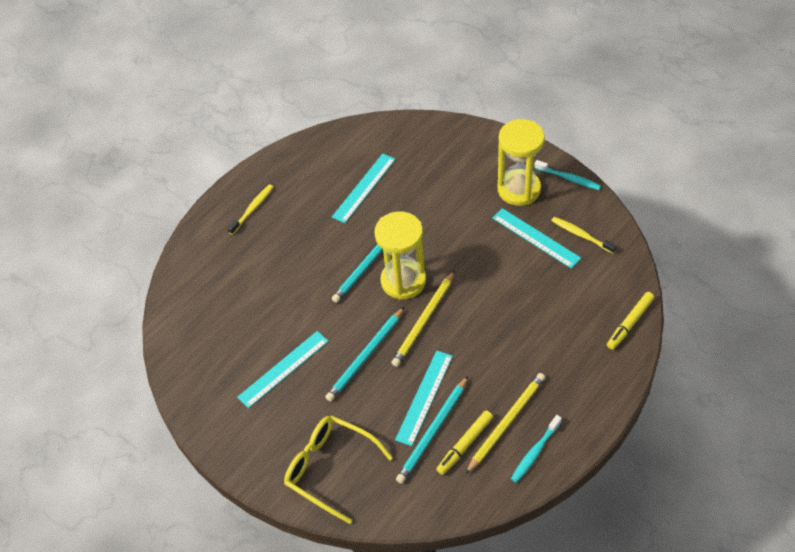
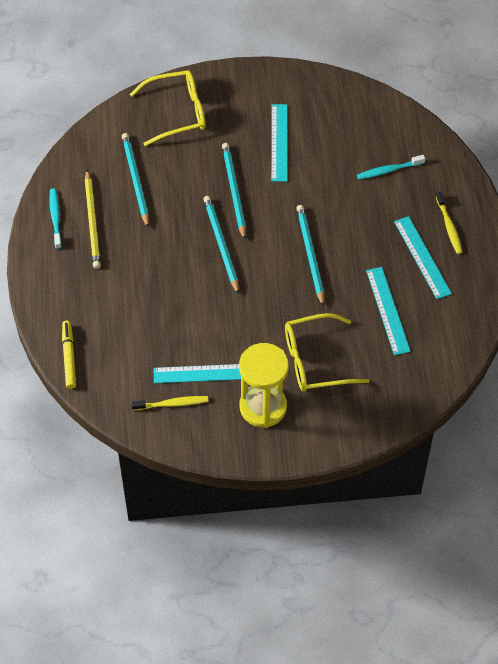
camera: 130 degrees right, 5 degrees up
(403, 281) = (268, 261): yellow hourglass -> none
(424, 321) = (221, 245): yellow pencil -> turquoise pencil
(424, 397) = (164, 196): turquoise ruler -> turquoise ruler (422, 257)
(450, 192) = (315, 360): none -> yellow glasses
(465, 445) = (106, 188): yellow marker -> none
(568, 178) = (232, 450): turquoise toothbrush -> turquoise toothbrush (388, 170)

